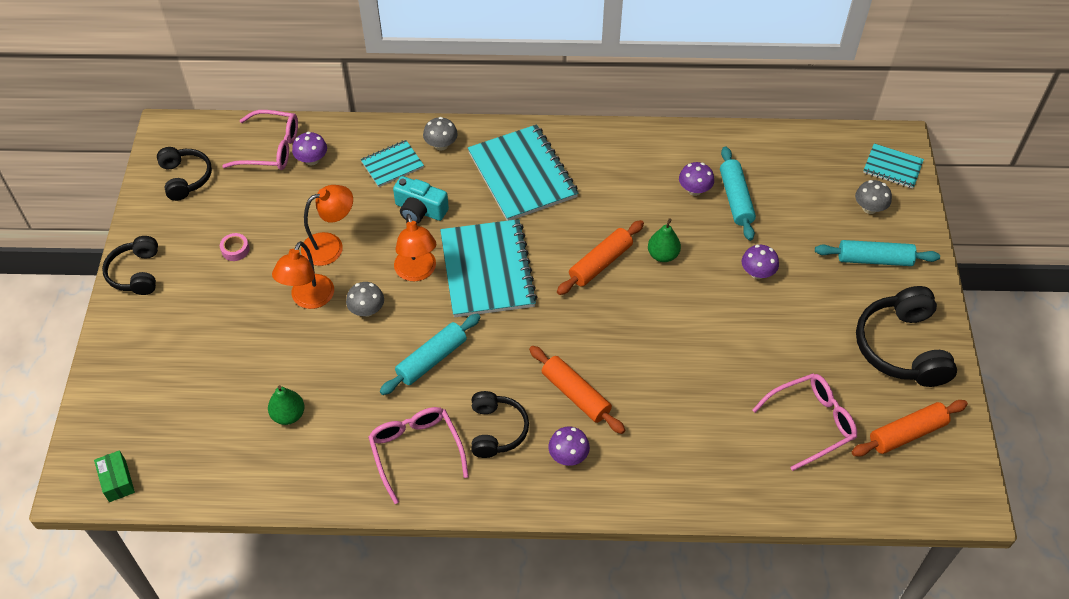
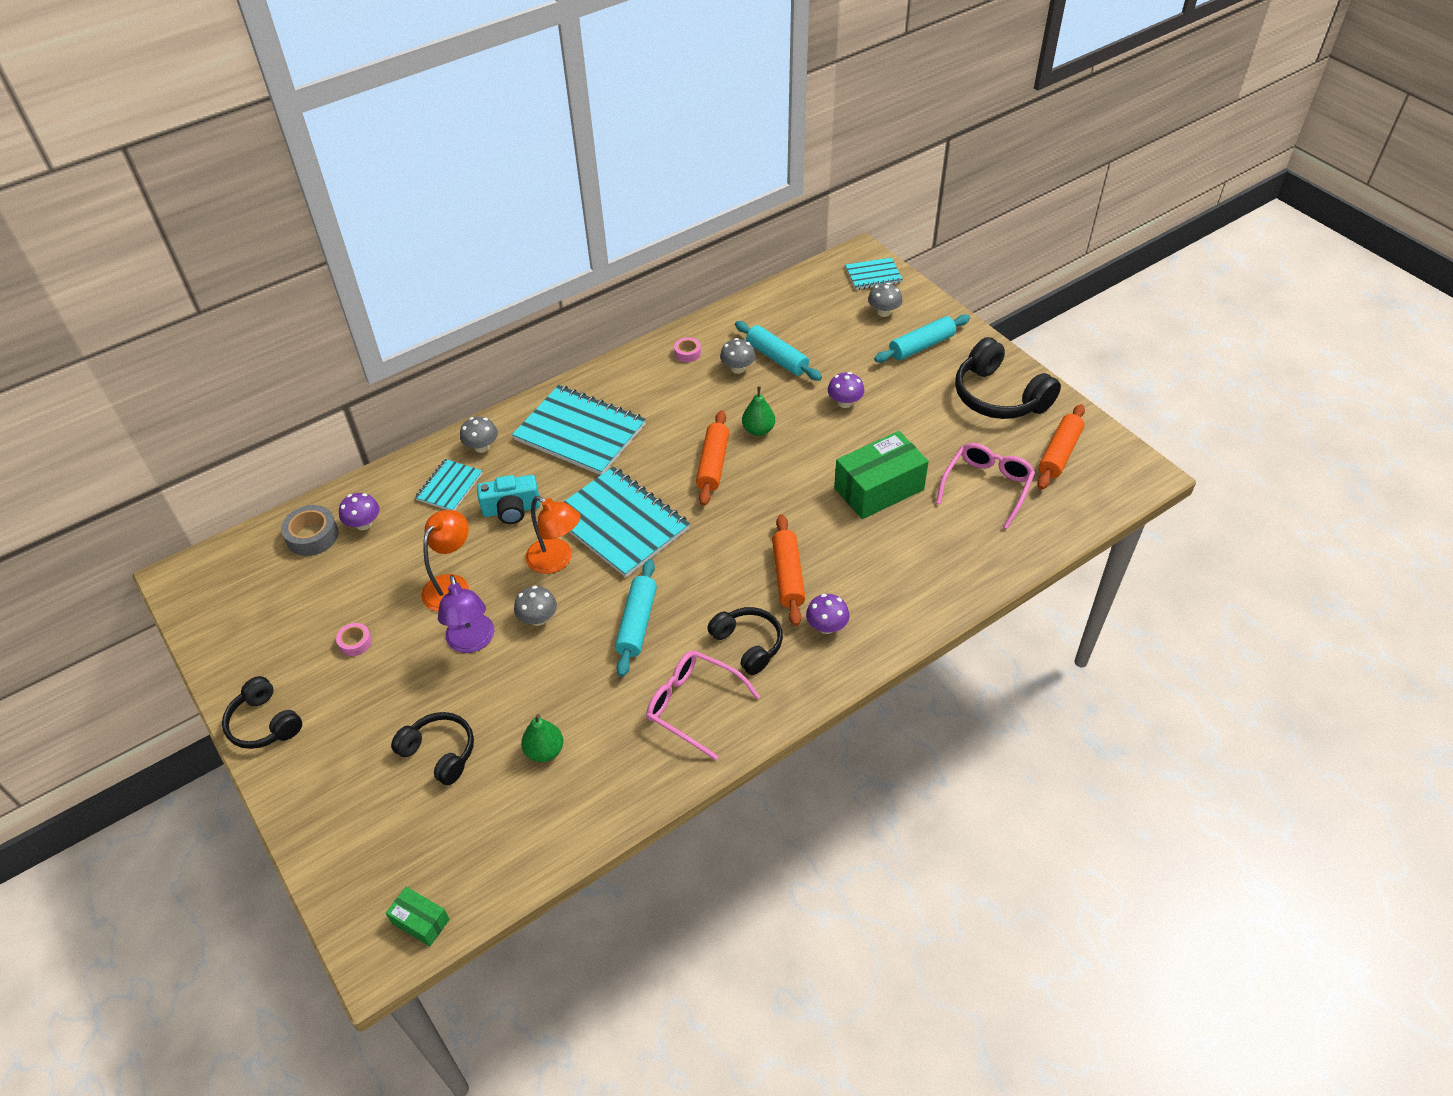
camera: 35 degrees left, 5 degrees down
(185, 178) = (240, 609): black headphones -> black headphones (440, 753)
(272, 149) = (312, 536): pink glasses -> grey tape
(308, 299) = (472, 642): orange lamp -> purple lamp
(576, 394) = (788, 576): orange rolling pin -> orange rolling pin turned 75 degrees clockwise
(665, 153) = (687, 353): none -> pink tape
(694, 190) = (738, 368): purple mushroom -> grey mushroom
(716, 367) = (879, 489): none -> green box

